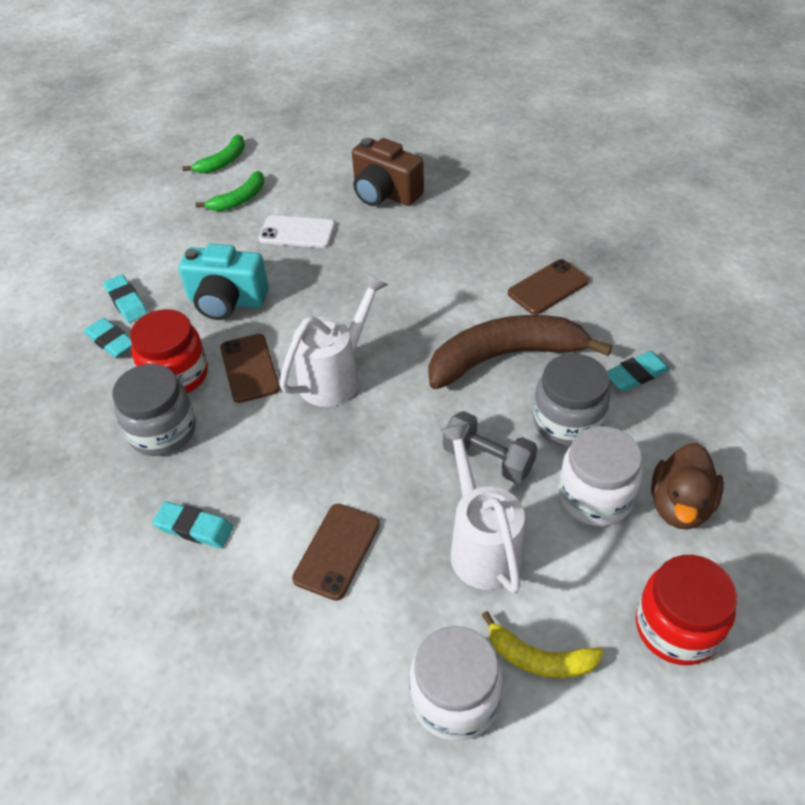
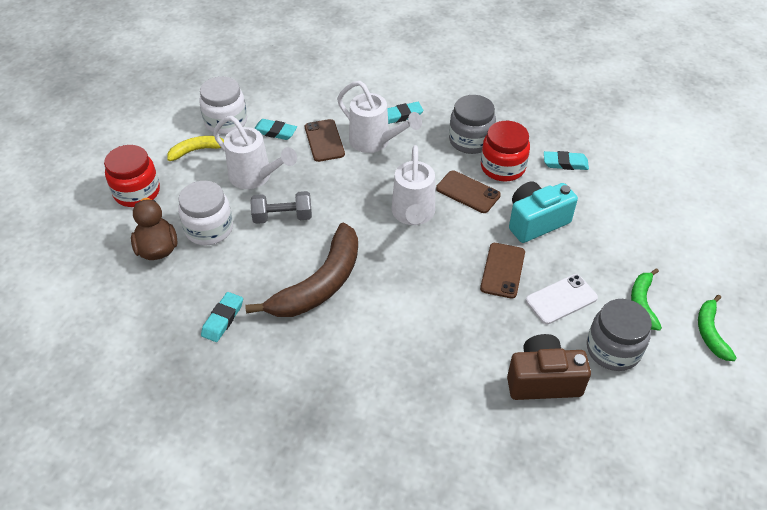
camera: 140 degrees right, 0 degrees up
(126, 302) = (593, 187): turquoise eraser -> turquoise eraser (275, 132)
(274, 504) = (375, 142): none -> white watering can
(548, 287) = (330, 359): brown phone -> brown phone (502, 270)
(567, 422) = (250, 262): grey jar -> grey jar (613, 349)

